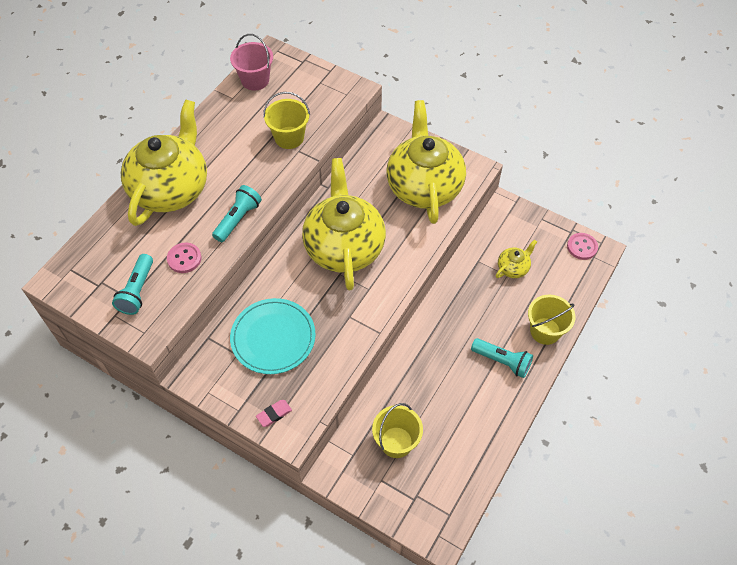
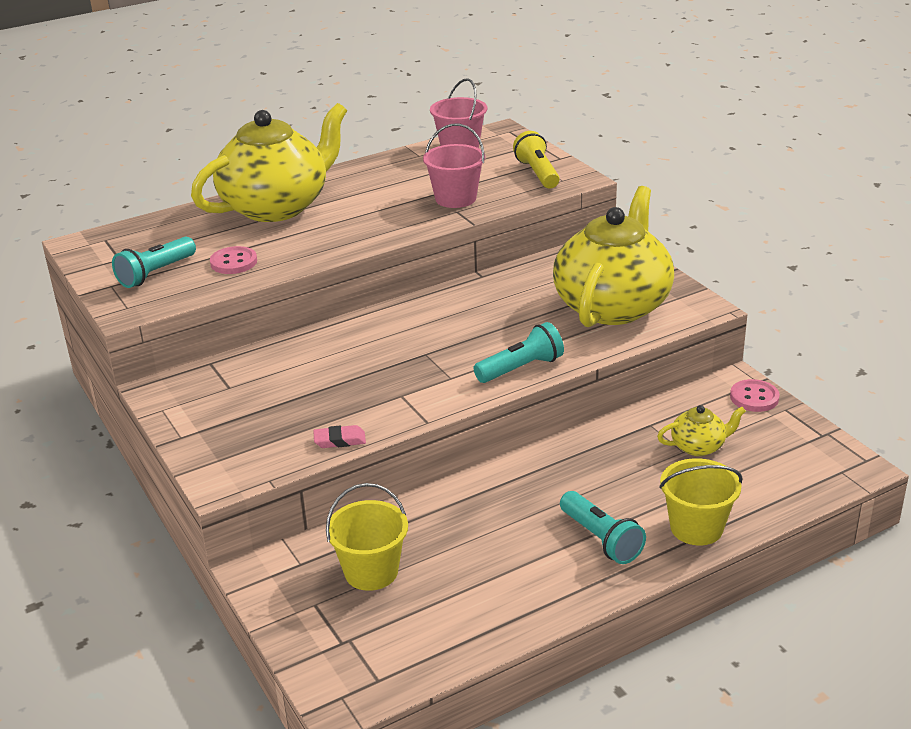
camera: 30 degrees right, 25 degrees down
(238, 219) = (328, 247): turquoise flashlight -> turquoise flashlight (521, 368)
(273, 337) = (286, 386): turquoise plate -> none
(274, 414) = (219, 454): pink eraser -> pink eraser (340, 440)
(289, 137) = (455, 198): yellow bucket -> pink bucket
(326, 92) = (537, 173): none -> yellow flashlight
(344, 247) = (453, 331): yellow teapot -> none
(582, 247) = (829, 455): pink button -> pink button (754, 397)

